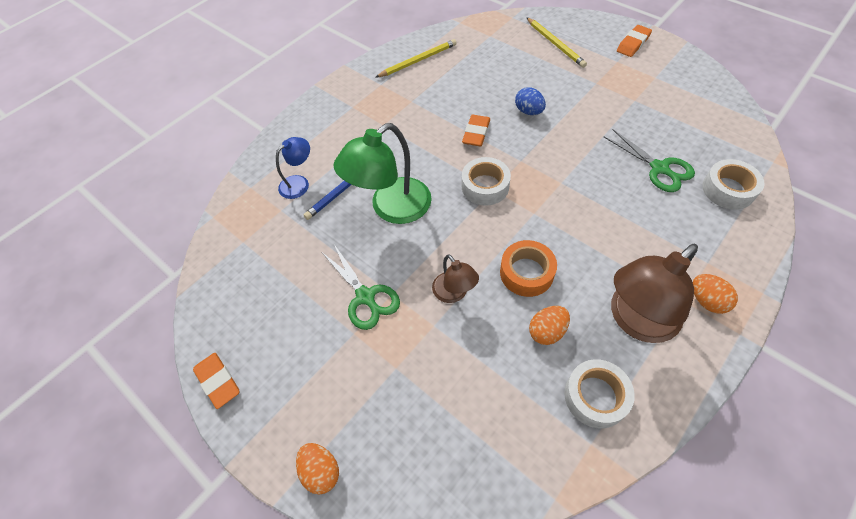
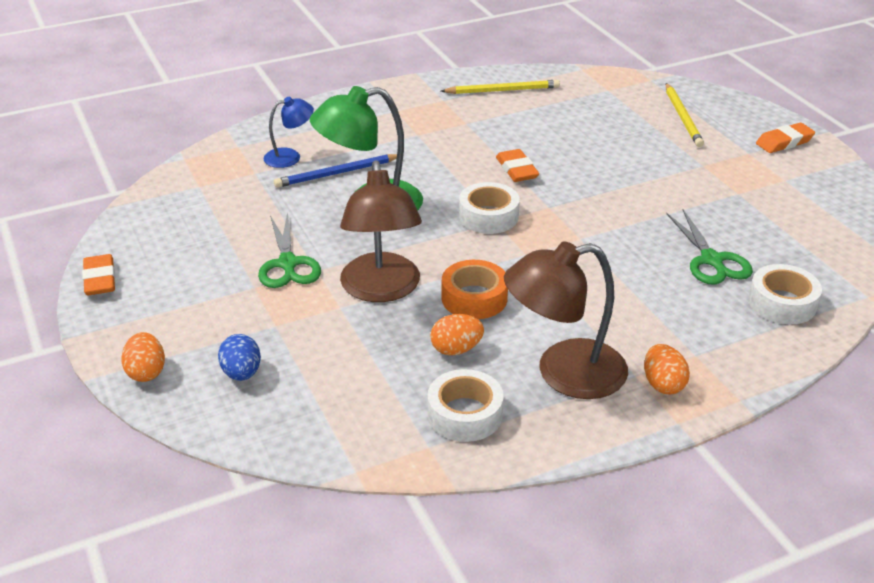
camera: 20 degrees right, 20 degrees down
(454, 293) = (381, 290): brown lamp -> brown lamp, size x1.87
(476, 133) = (516, 170): orange eraser -> orange eraser turned 60 degrees counterclockwise
(528, 111) = (595, 168): blue egg -> blue egg (242, 373)

